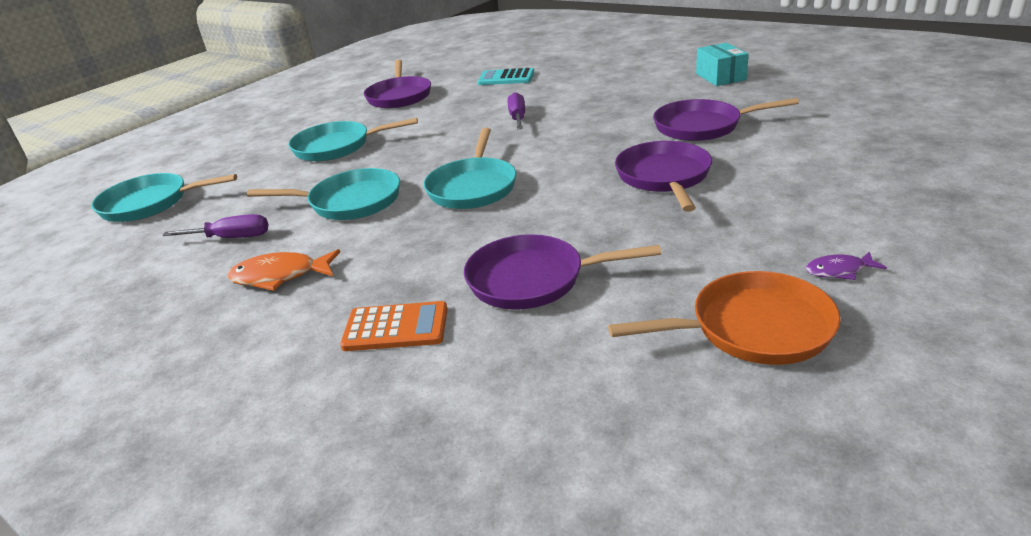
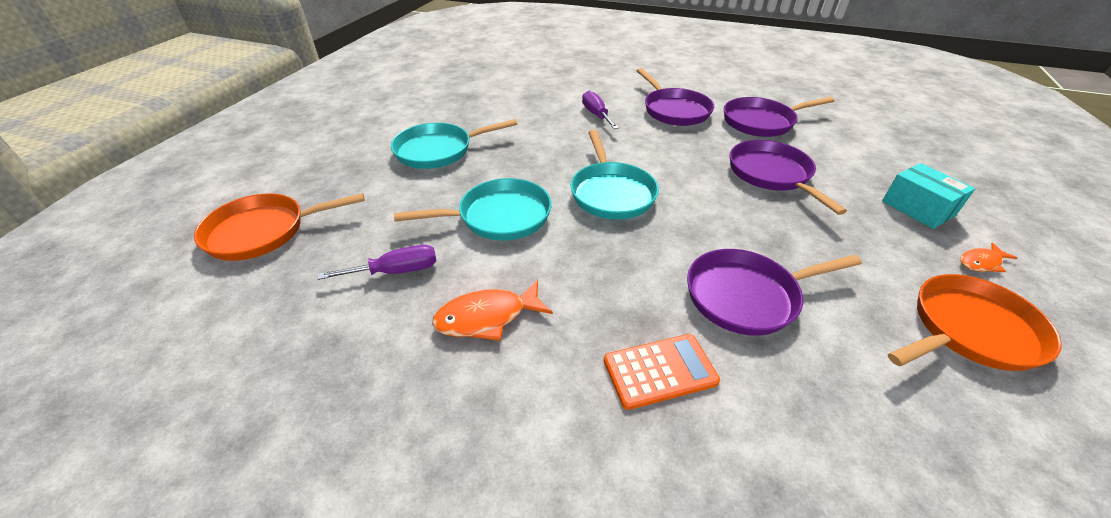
camera: 20 degrees left, 10 degrees up
(150, 203) = (263, 231): turquoise pan -> orange pan
(399, 96) = (463, 91): purple pan -> purple pan (674, 110)
(506, 78) = (554, 72): turquoise calculator -> none
(720, 77) = (737, 73): turquoise box -> turquoise box (917, 208)
(839, 270) = (981, 262): purple fish -> orange fish

